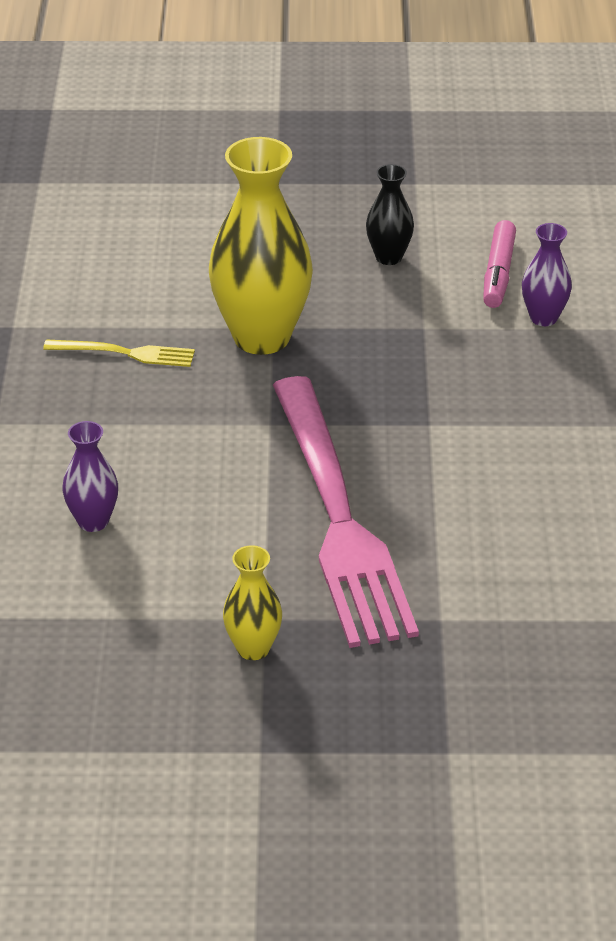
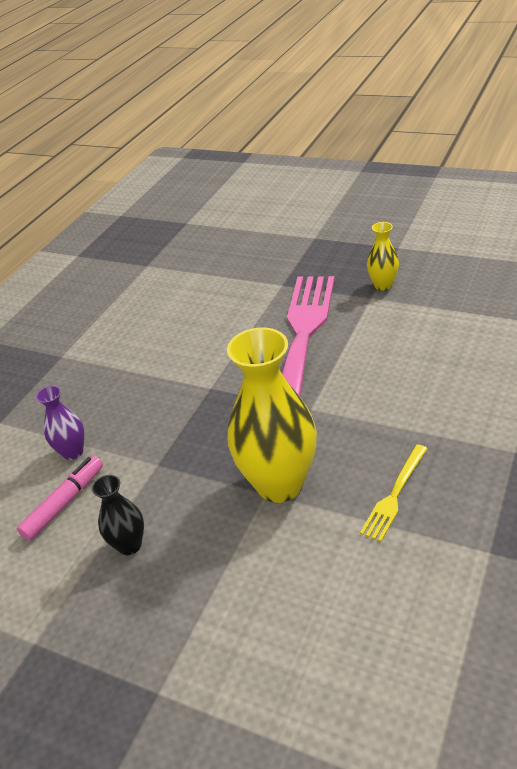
camera: 150 degrees left, 0 degrees up
(93, 521) = (454, 364): purple vase -> none
(125, 353) = (394, 494): yellow fork -> yellow fork turned 90 degrees counterclockwise

